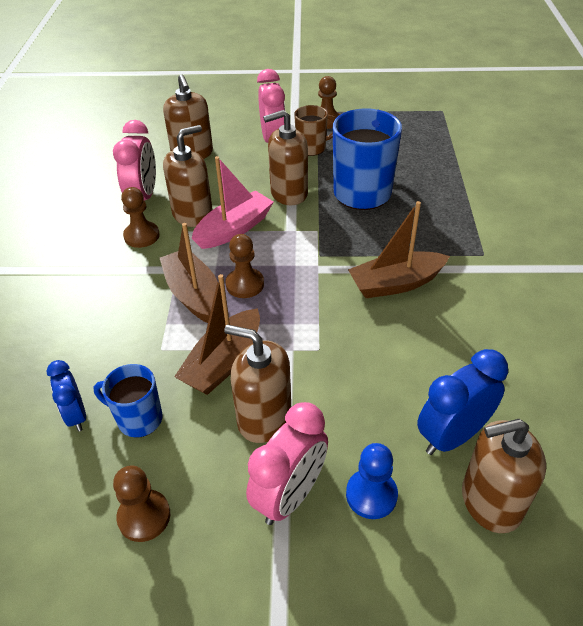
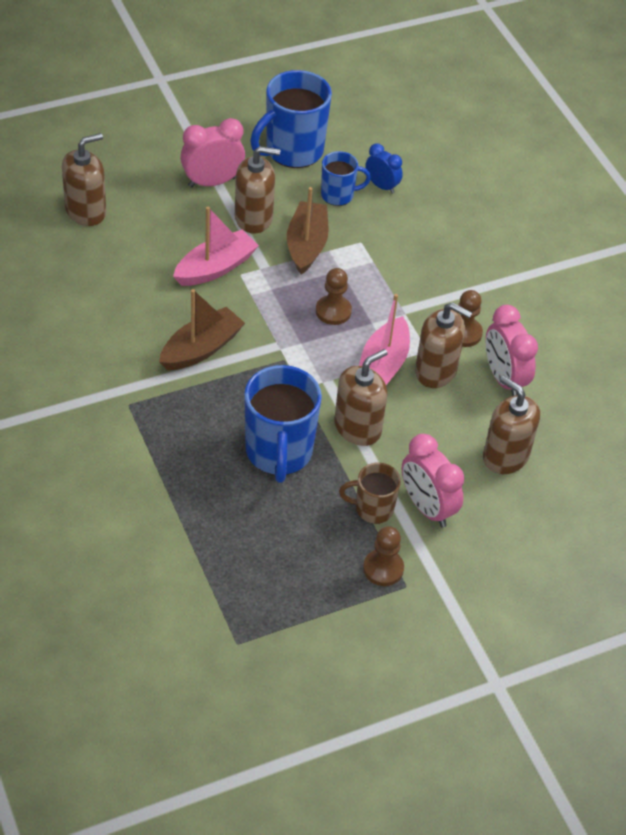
camera: 150 degrees right, 5 degrees up
(144, 516) = (293, 151): brown pawn -> blue mug
(193, 215) = (436, 371): brown soap dispenser -> brown soap dispenser turned 90 degrees counterclockwise
(193, 295) = (370, 290): brown boat -> none
(290, 495) = (212, 182): pink clock -> pink clock turned 60 degrees clockwise
(312, 148) = (373, 509): brown mug -> brown mug turned 45 degrees clockwise
(343, 364) = (215, 268): none -> pink boat
(371, 495) = (162, 195): blue pawn -> none
(452, 436) = (119, 241): blue clock -> none

